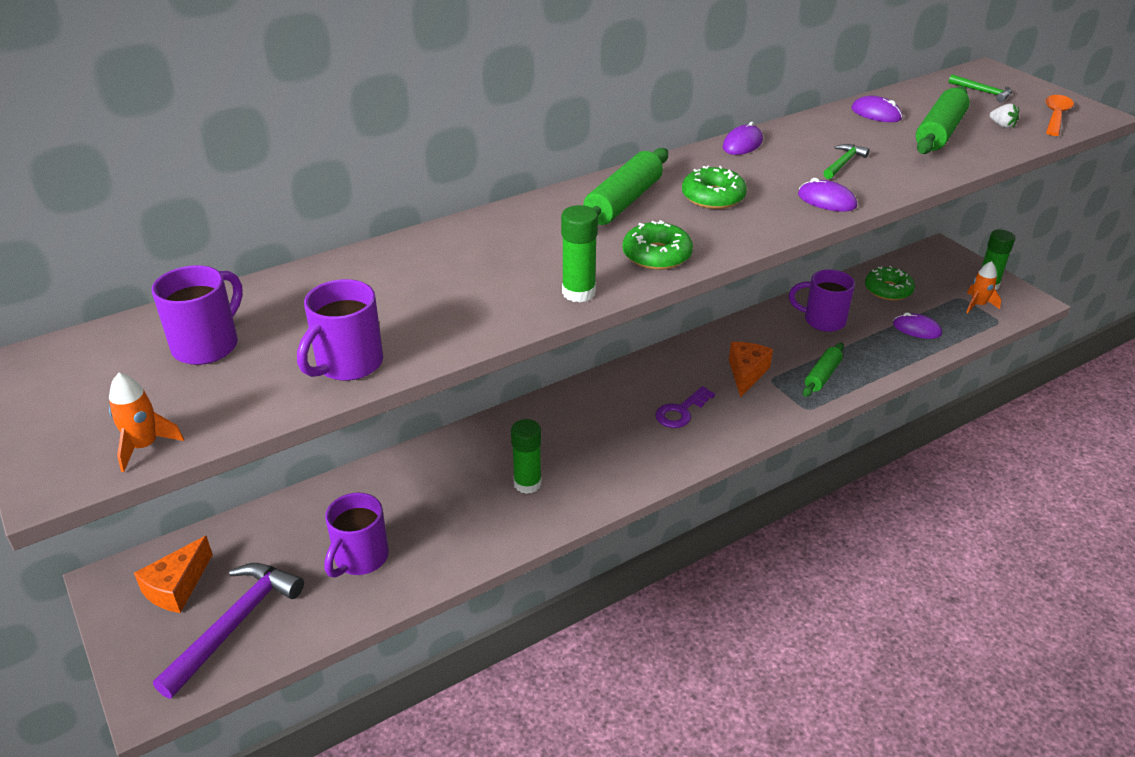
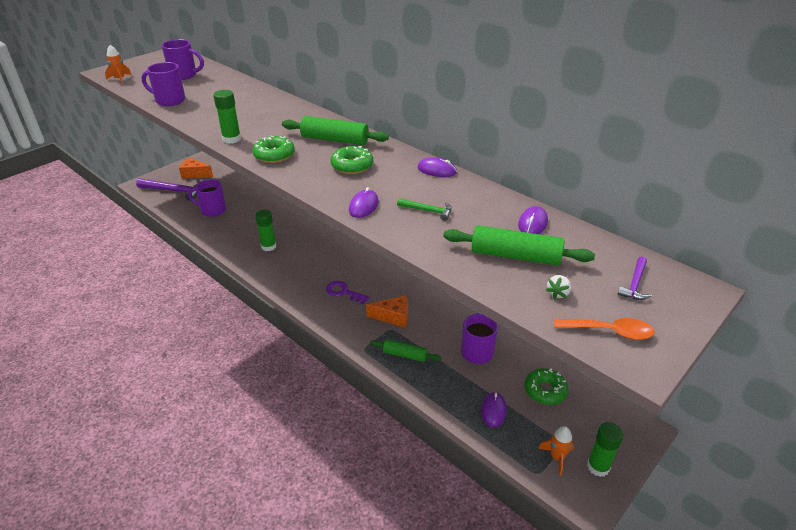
camera: 75 degrees right, 0 degrees up
(983, 92) = (635, 284): green hammer -> purple hammer

